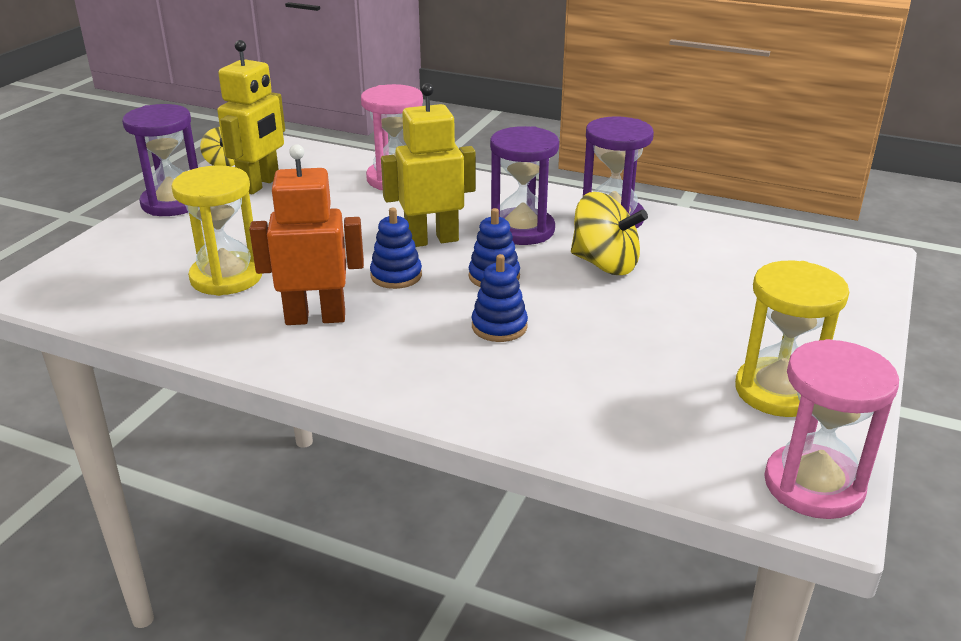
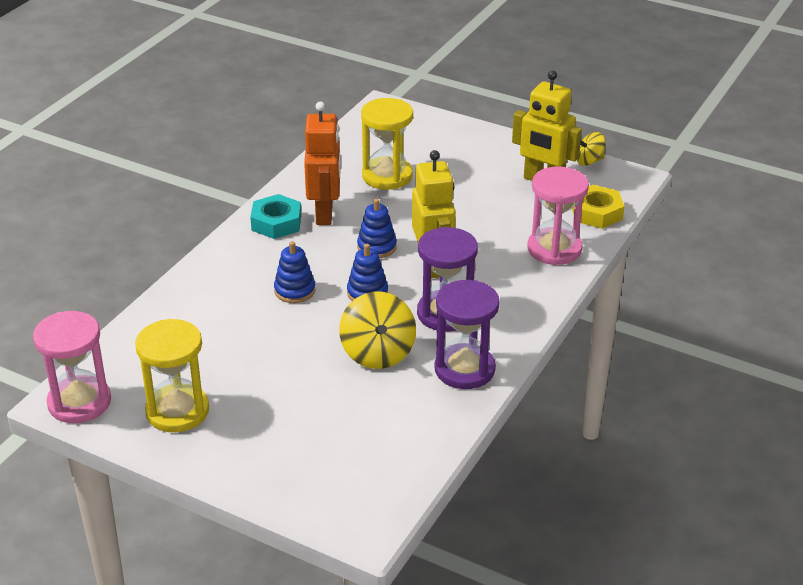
camera: 95 degrees right, 5 degrees up
(173, 203) = (509, 145): purple hourglass -> none
(328, 160) = (596, 213): none -> yellow nut
(336, 355) = (276, 223): none -> turquoise nut
(605, 264) = (377, 353): yellow spinning top -> yellow spinning top turned 45 degrees counterclockwise

